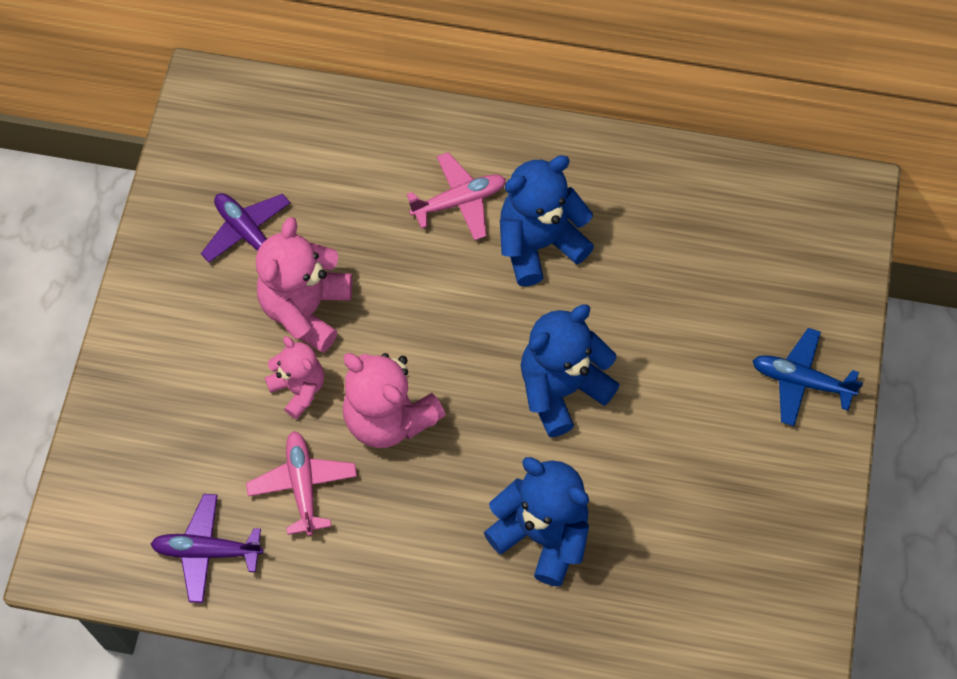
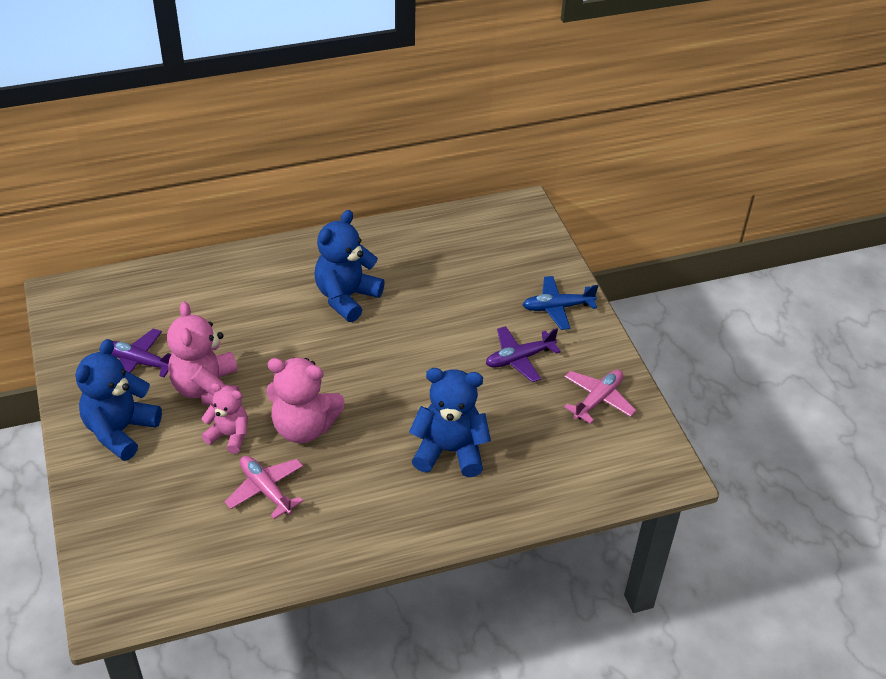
camera: 30 degrees left, 20 degrees down
(207, 551) = (217, 558): purple plane -> purple plane (519, 359)
(459, 201) = (279, 294): pink plane -> pink plane (598, 400)
(562, 389) = (411, 367): blue teddy bear -> blue teddy bear (120, 431)

